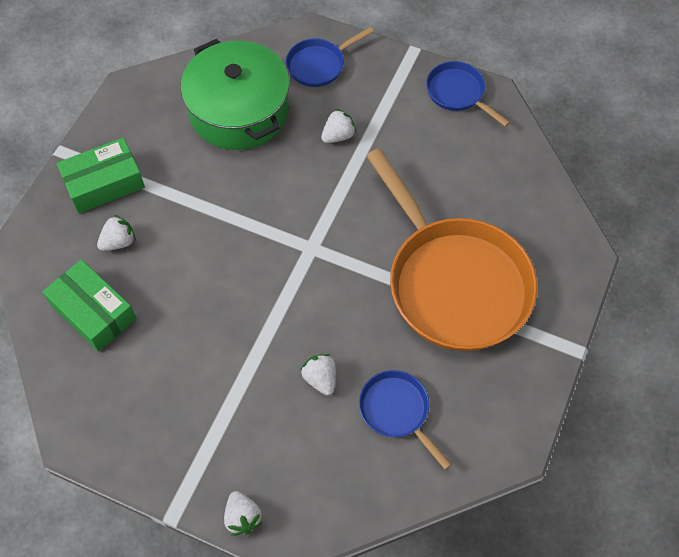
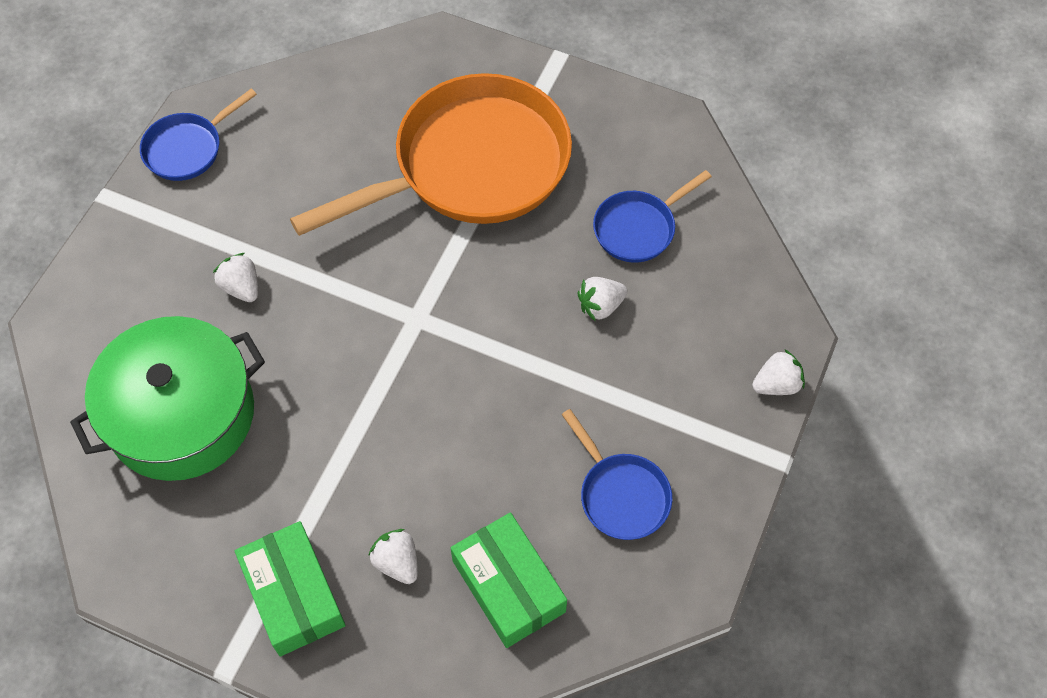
camera: 90 degrees left, 0 degrees up
(93, 312) = (509, 586): green box -> green box turned 75 degrees counterclockwise
(319, 65) = (112, 311): blue pan -> blue pan (621, 495)

